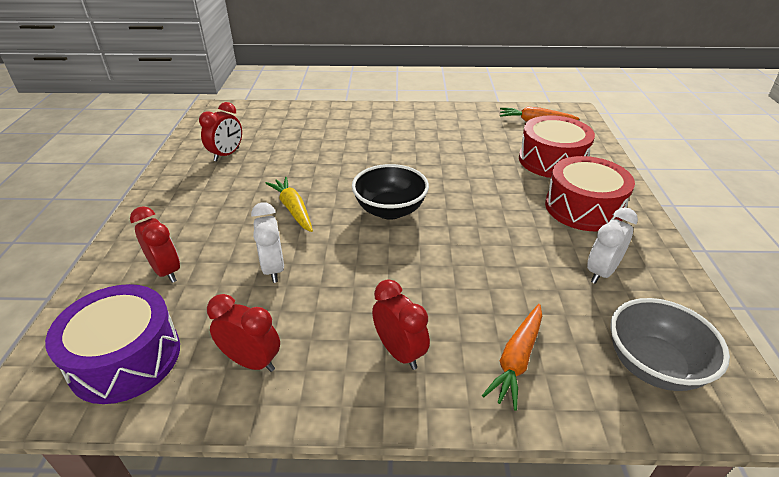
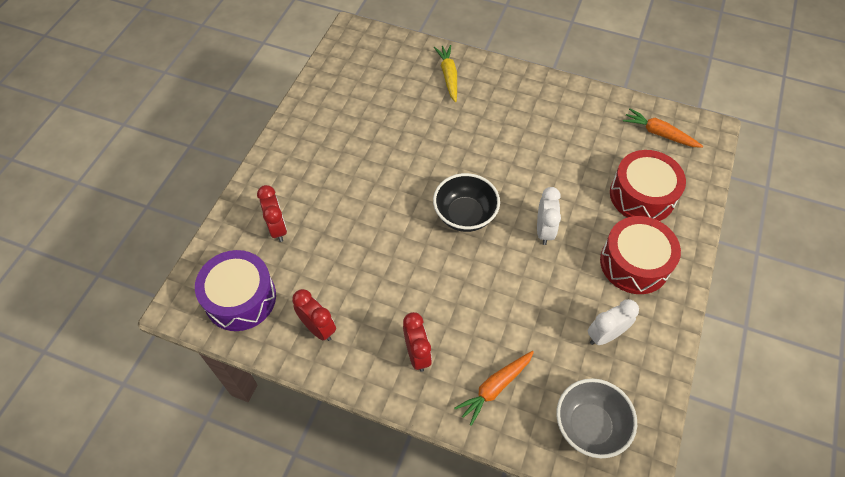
camera: 20 degrees right, 20 degrees up
(227, 155) = (349, 104): red clock -> none
(273, 269) = (354, 250): white clock -> white clock (544, 231)
(293, 209) = (386, 190): yellow carrot -> yellow carrot (448, 76)

